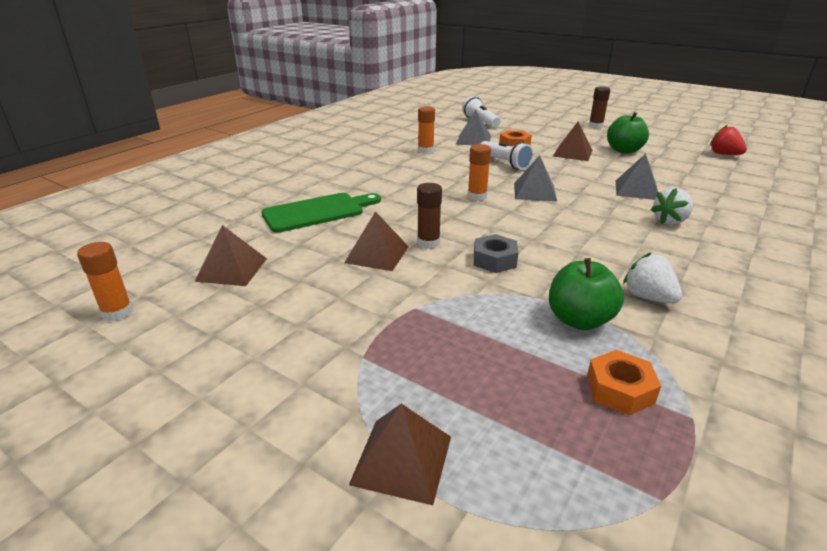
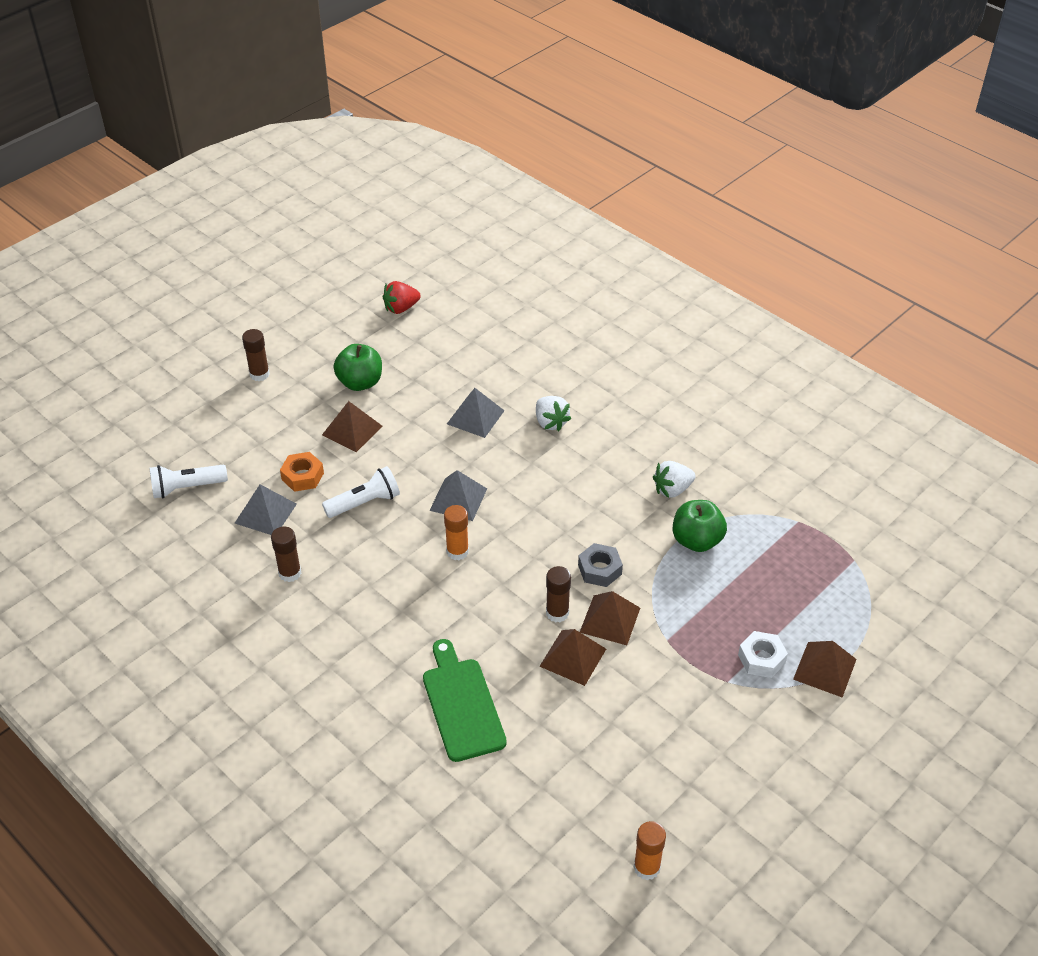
camera: 80 degrees left, 15 degrees up
(232, 269) = (581, 781): brown pyramid -> brown pyramid (610, 620)
(405, 386) = (761, 659): none -> white nut
(426, 150) = (290, 573): orange glue stick -> brown glue stick
(619, 389) = (772, 546): orange nut -> none

